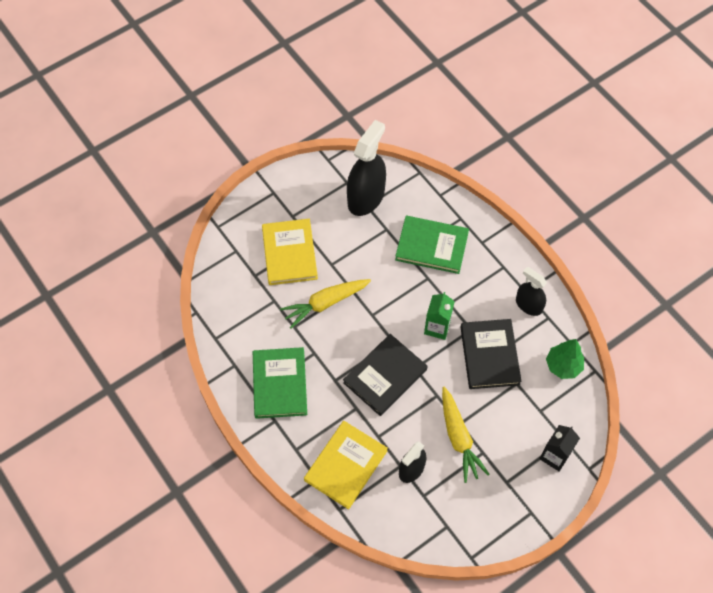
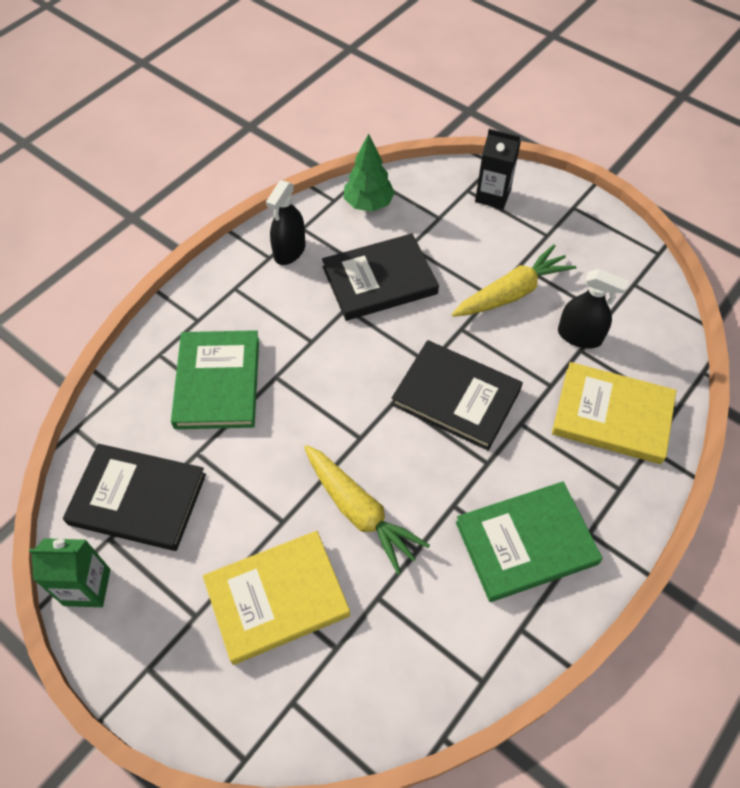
camera: 105 degrees left, 5 degrees down
(366, 197) = (138, 499): black spray bottle -> black book
(437, 327) = (355, 348): green carton -> green carton (87, 587)

